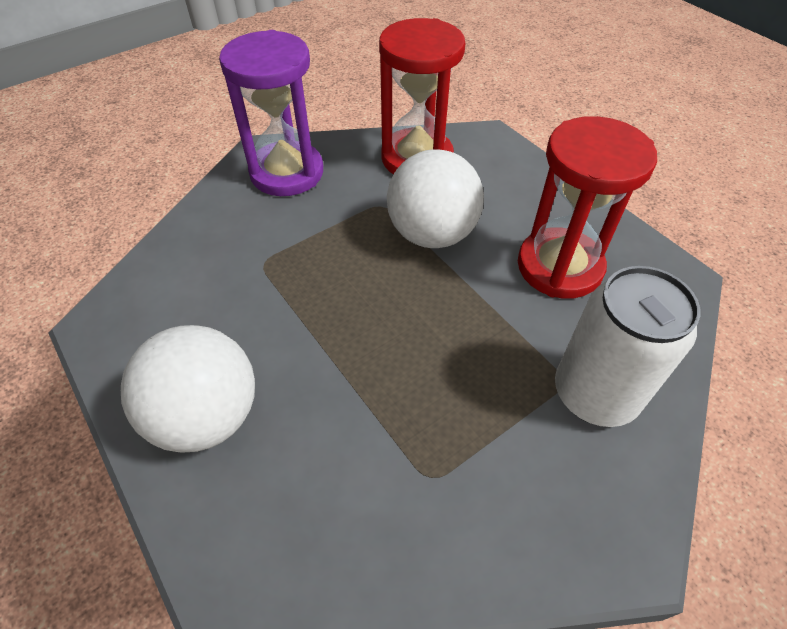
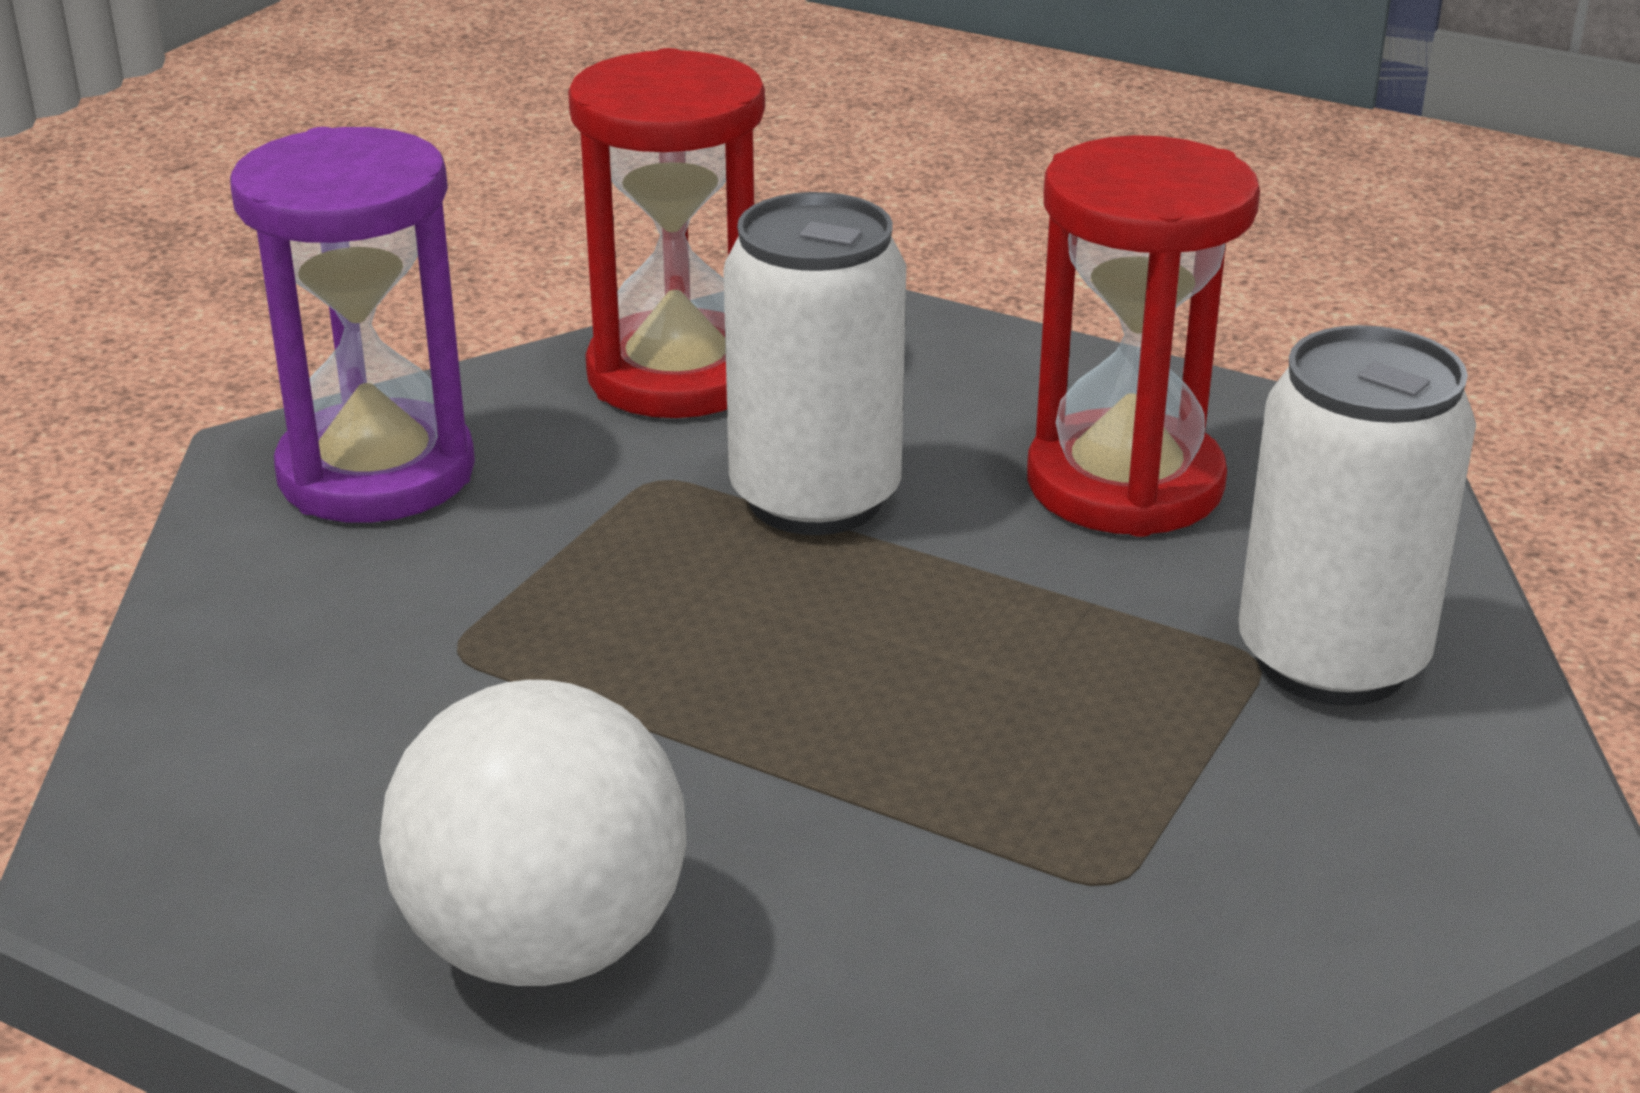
camera: 25 degrees left, 20 degrees down
(432, 234) = (815, 498): white ball -> white can

